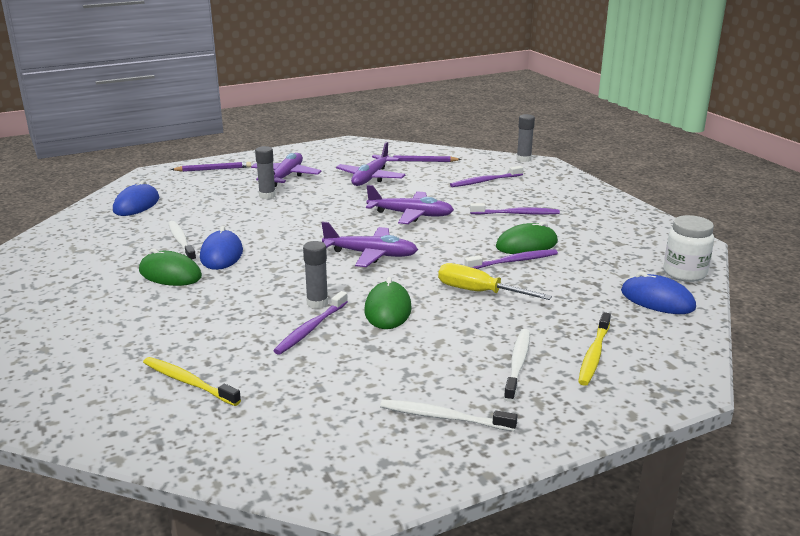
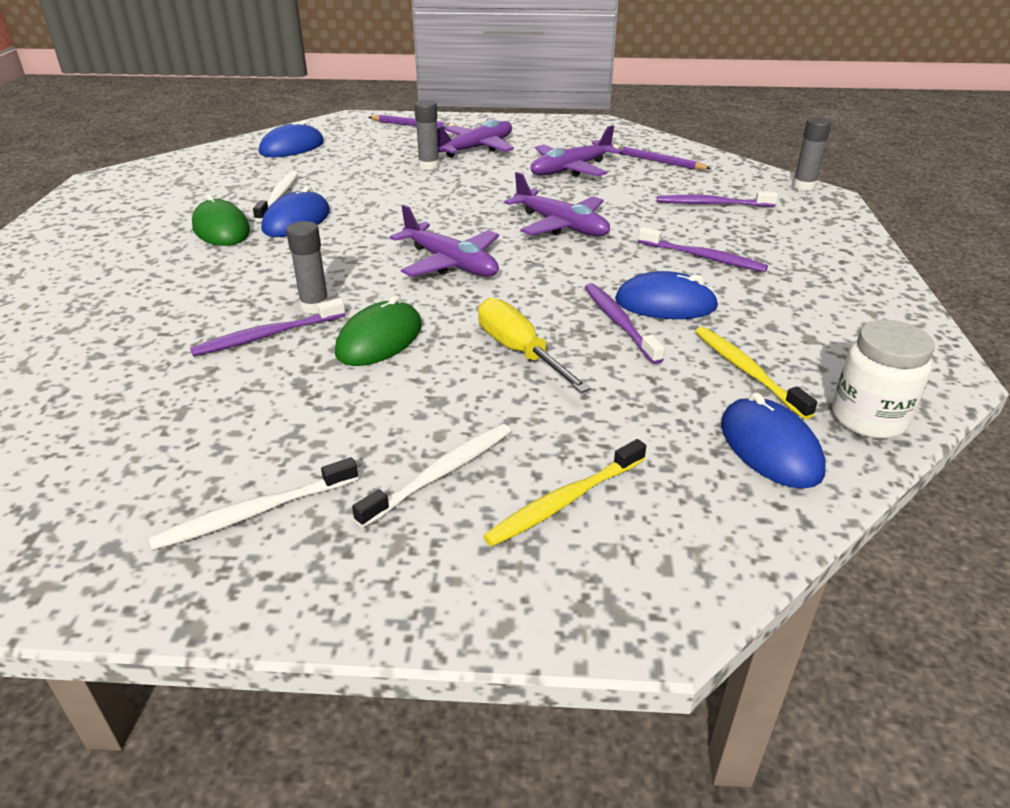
camera: 30 degrees right, 10 degrees up
(188, 382) = (72, 357): yellow toothbrush -> yellow toothbrush (746, 371)
(443, 417) = (253, 513): white toothbrush -> white toothbrush turned 75 degrees counterclockwise
(514, 261) = (619, 322): purple toothbrush -> purple toothbrush turned 120 degrees counterclockwise
(526, 245) = (665, 304): green mouse -> blue mouse

